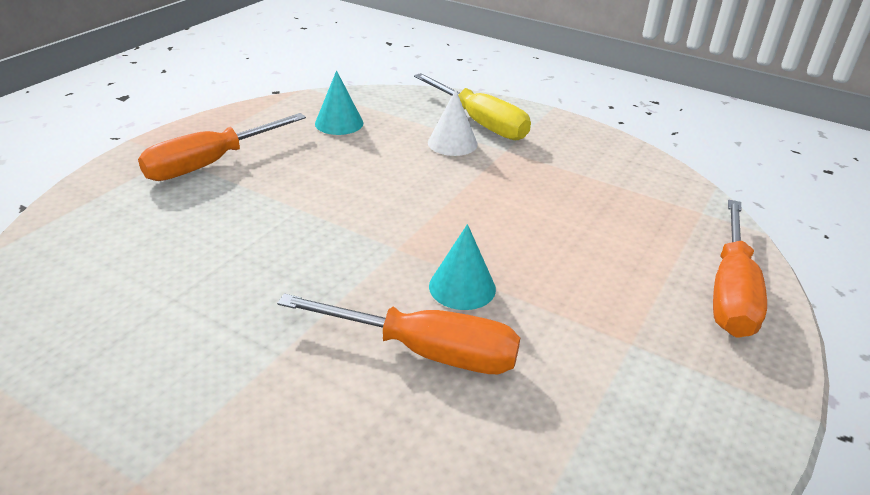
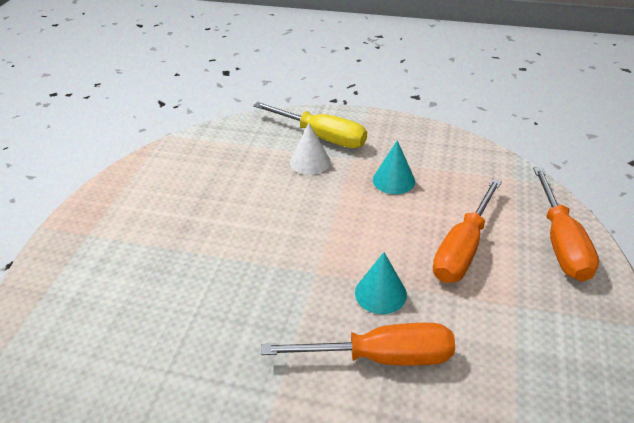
camera: 15 degrees left, 5 degrees up
(210, 164) = (125, 233): orange screwdriver -> orange screwdriver (463, 249)
(339, 123) = (210, 164): turquoise cone -> turquoise cone (393, 180)

